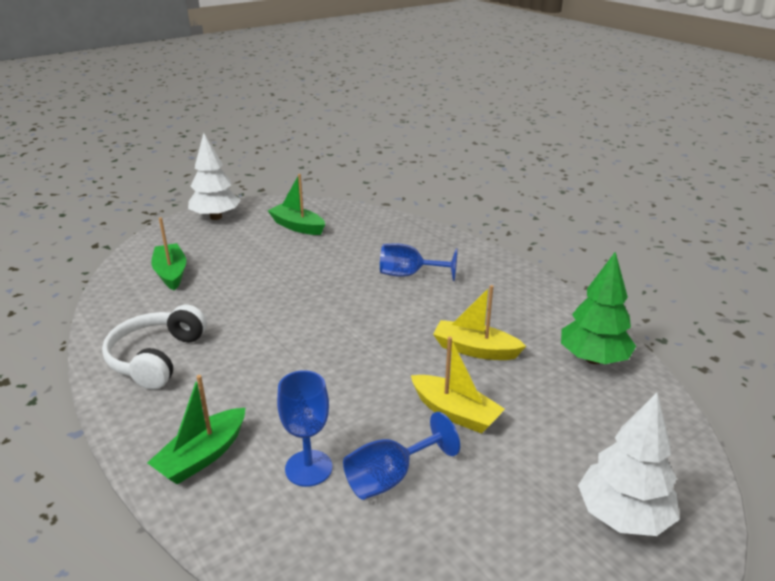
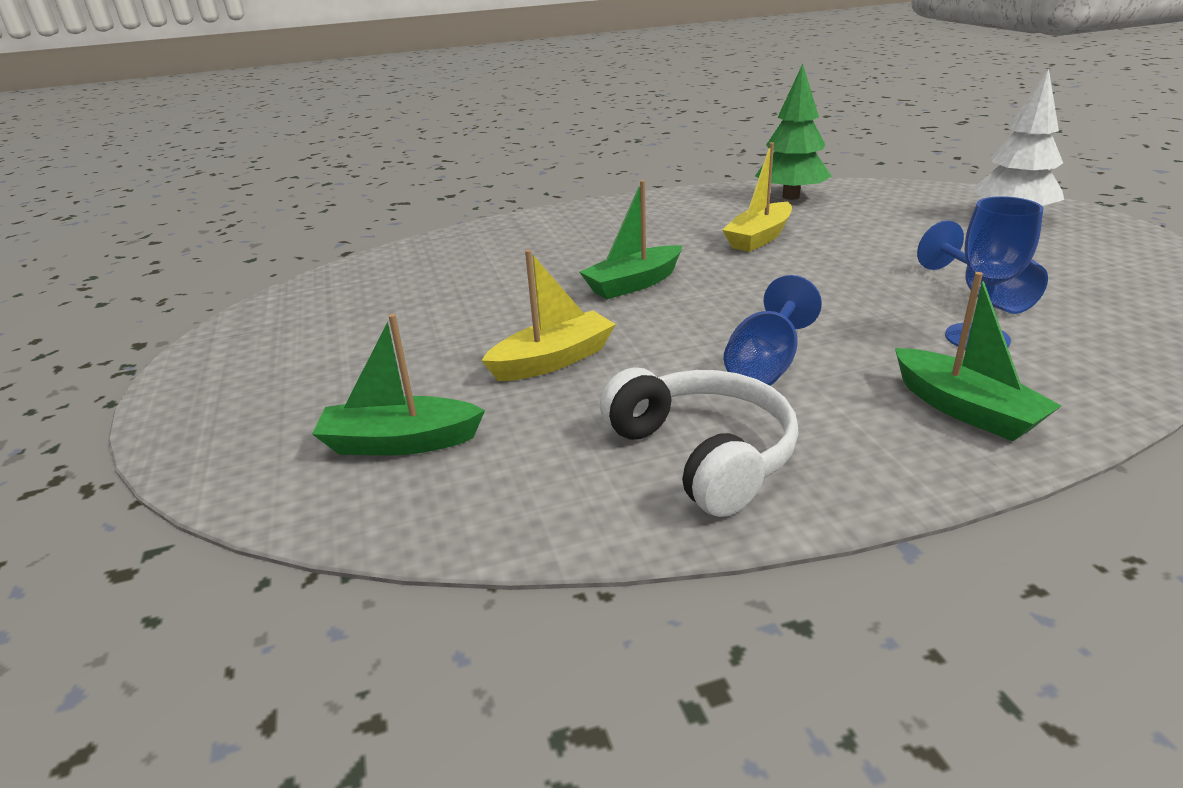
camera: 70 degrees left, 0 degrees up
(156, 358) = (703, 454): white headphones -> white headphones turned 150 degrees counterclockwise
(216, 217) = (207, 389): white tree -> none
(297, 226) = (348, 314): green boat -> green boat (633, 284)
(409, 275) = (573, 253): blue goblet -> blue goblet (766, 364)
(455, 413) = (872, 258): yellow boat -> yellow boat (553, 360)

